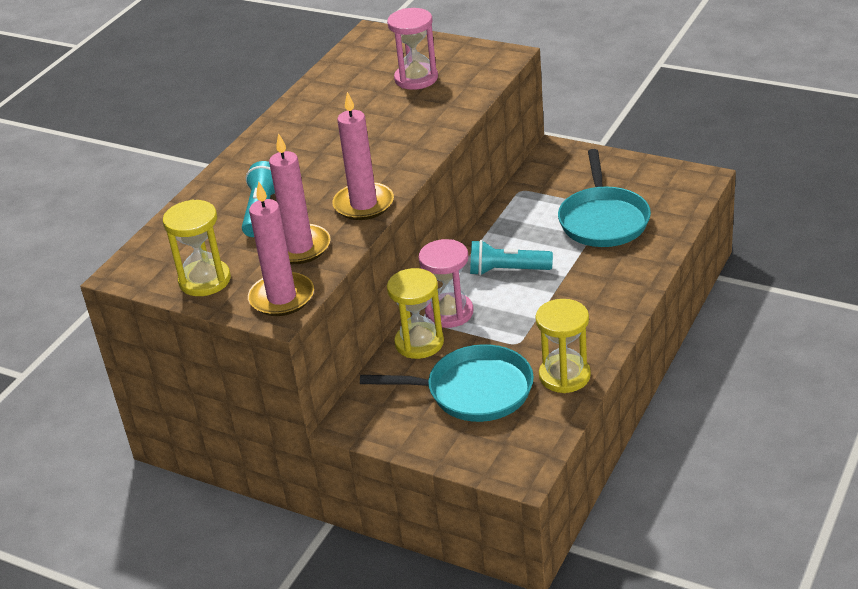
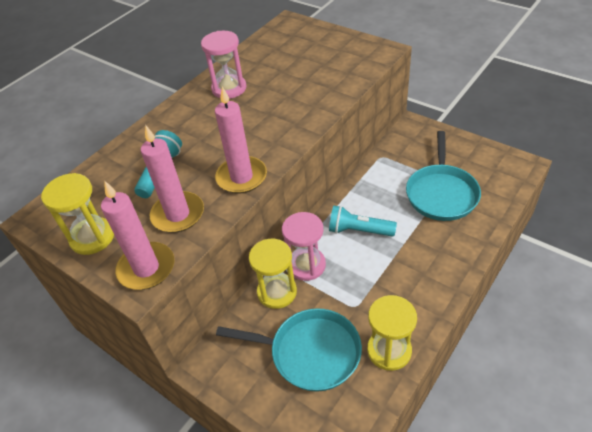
camera: 10 degrees right, 10 degrees up
(416, 78) = (311, 63): pink hourglass -> pink hourglass (229, 88)

